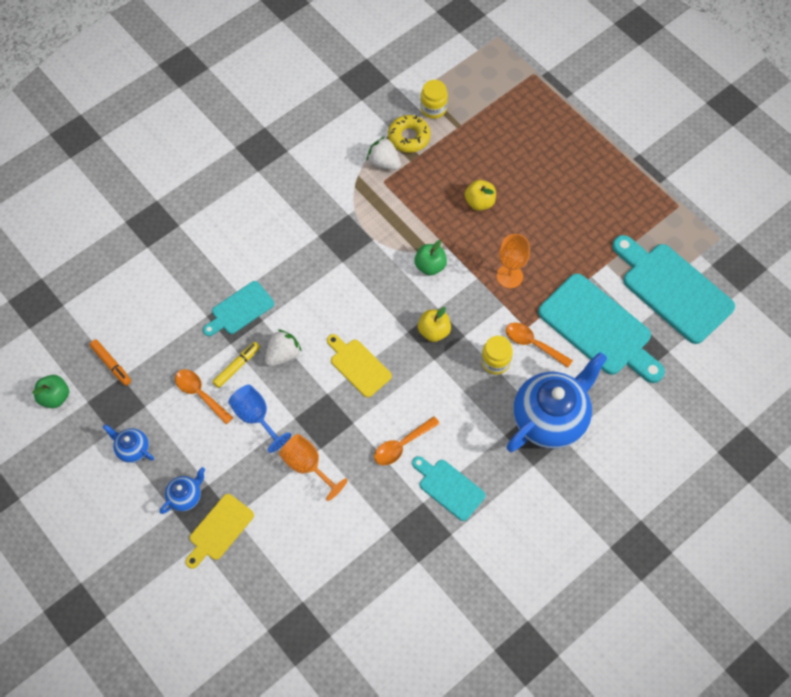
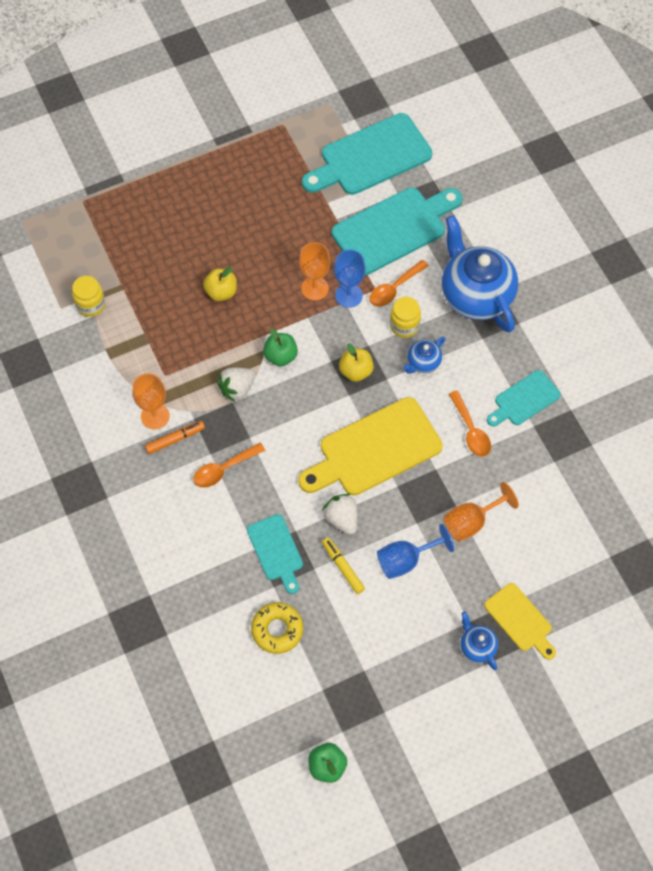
camera: 75 degrees left, 0 degrees up
(111, 364) = (304, 698): orange marker -> orange marker (175, 439)
(133, 449) = (411, 691): blue teapot -> blue teapot (423, 363)
(200, 394) = (365, 610): orange spoon -> orange spoon (224, 469)
(342, 185) = (155, 416): none -> orange goblet
(358, 366) = (374, 449): yellow cutting board -> yellow cutting board, size x1.82
(384, 162) = (141, 369): white strawberry -> white strawberry (237, 389)
(409, 137) = (118, 337): yellow donut -> yellow donut (277, 630)
(512, 306) = (348, 295): none -> blue goblet

